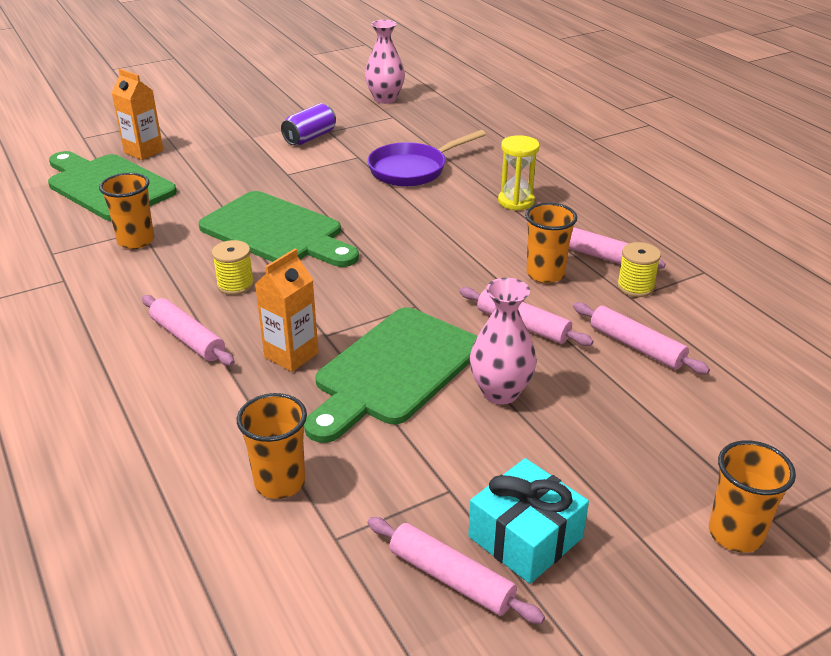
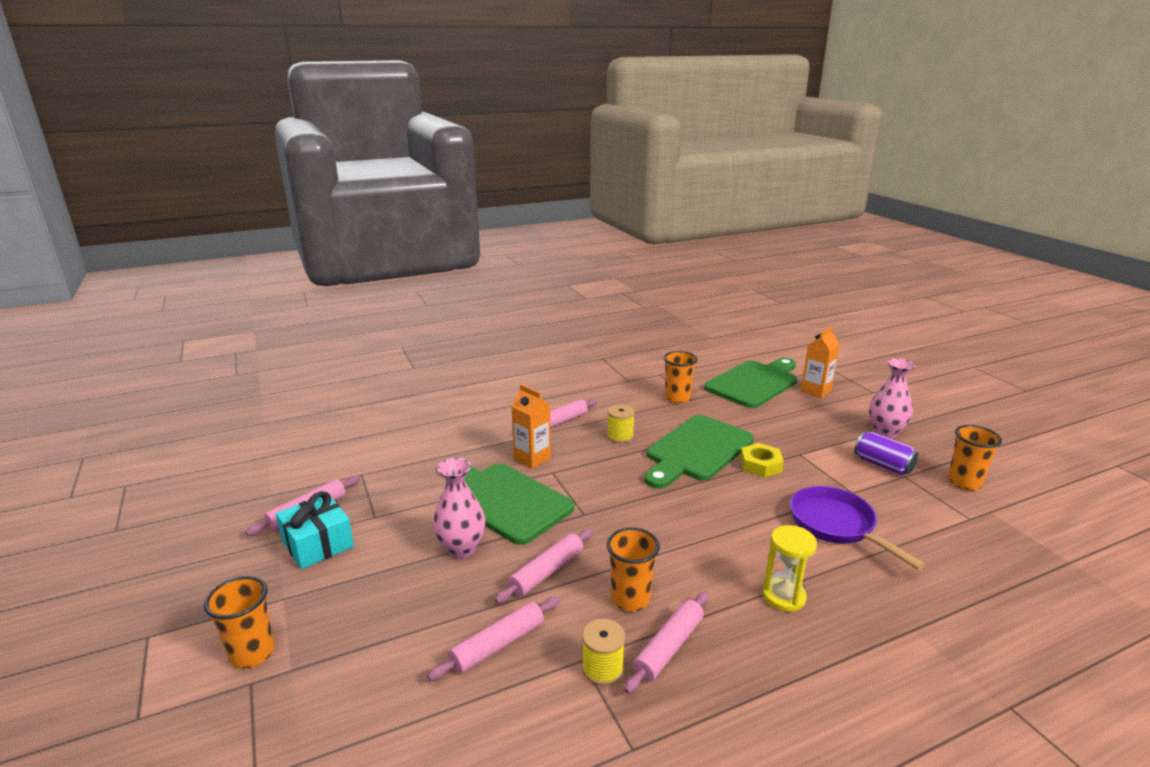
camera: 95 degrees right, 10 degrees down
(280, 482) = (414, 456): orange cup -> orange cup (964, 482)
(309, 196) = (760, 465): none -> yellow nut
(385, 99) = (1019, 515): pink vase -> pink vase (885, 432)

